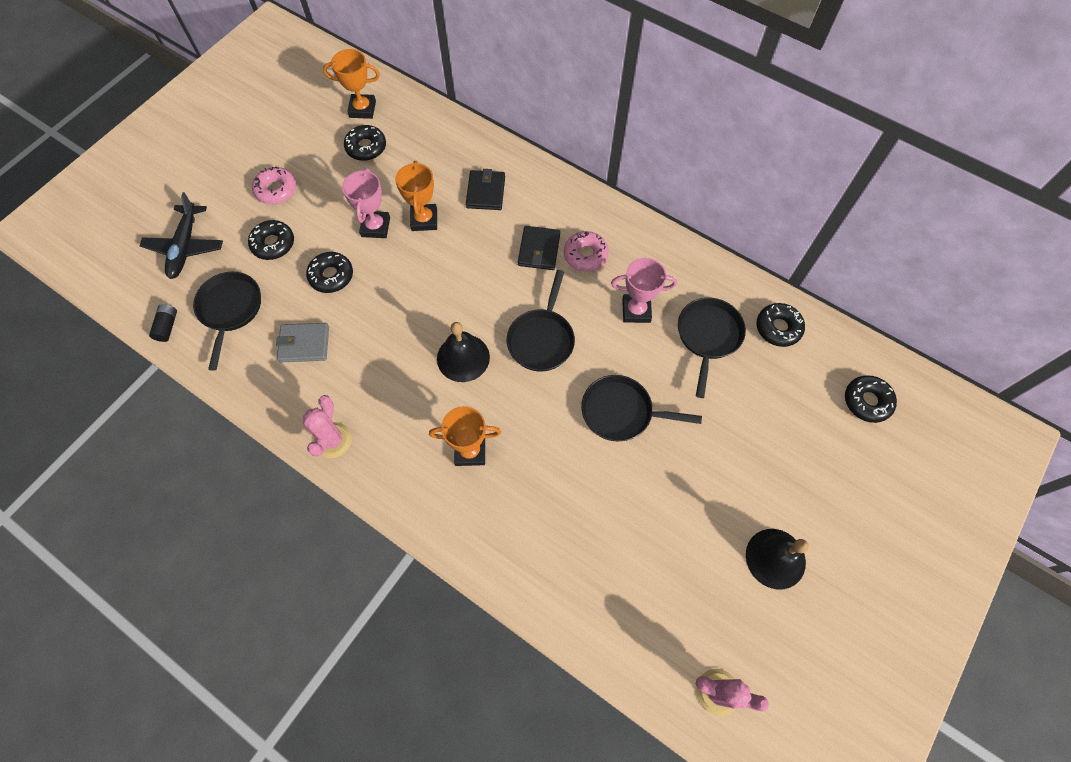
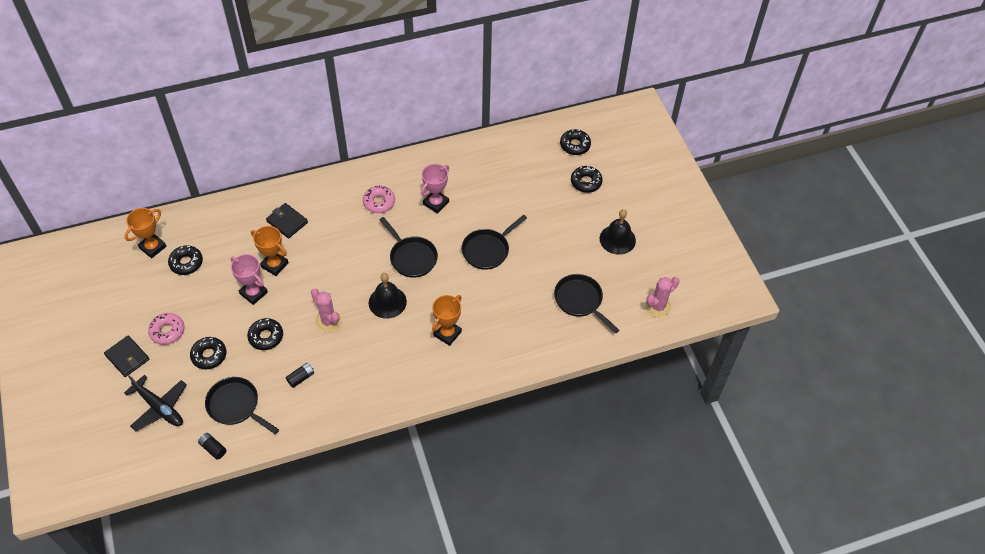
camera: 55 degrees left, 10 degrees down
(304, 344) = (301, 378): grey wallet -> black battery
(333, 440) = (379, 398): pink cactus -> pink cactus (328, 321)
(539, 250) = (353, 222): black wallet -> black wallet (127, 357)
(708, 337) = (481, 183): black pan -> black pan (580, 301)
(778, 328) = (504, 150): black donut -> black donut (586, 182)

